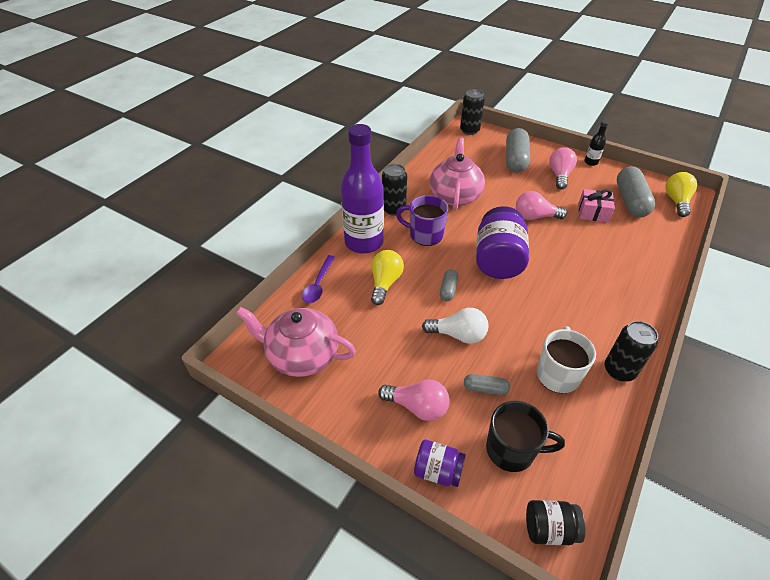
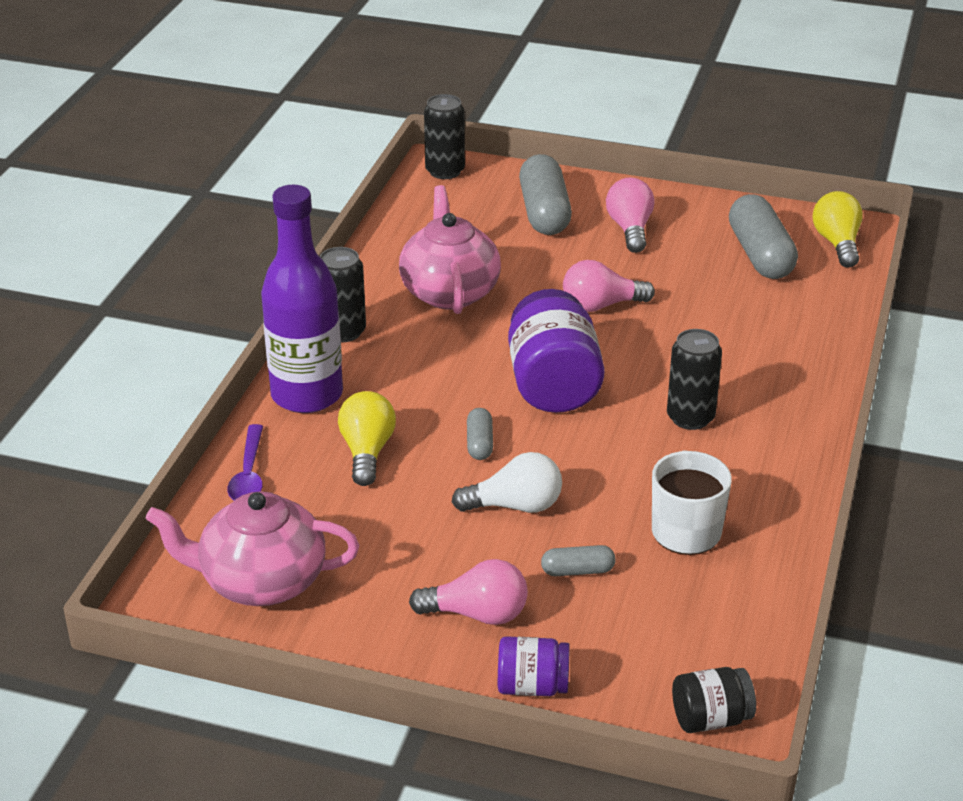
camera: 15 degrees left, 10 degrees down
(425, 235) = (414, 365): purple mug -> none
(512, 450) = (637, 639): black mug -> none
(591, 162) = (681, 198): black bottle -> none
(593, 212) = (700, 283): pink gift -> none
(619, 370) = (778, 508): black can -> black can (690, 417)

